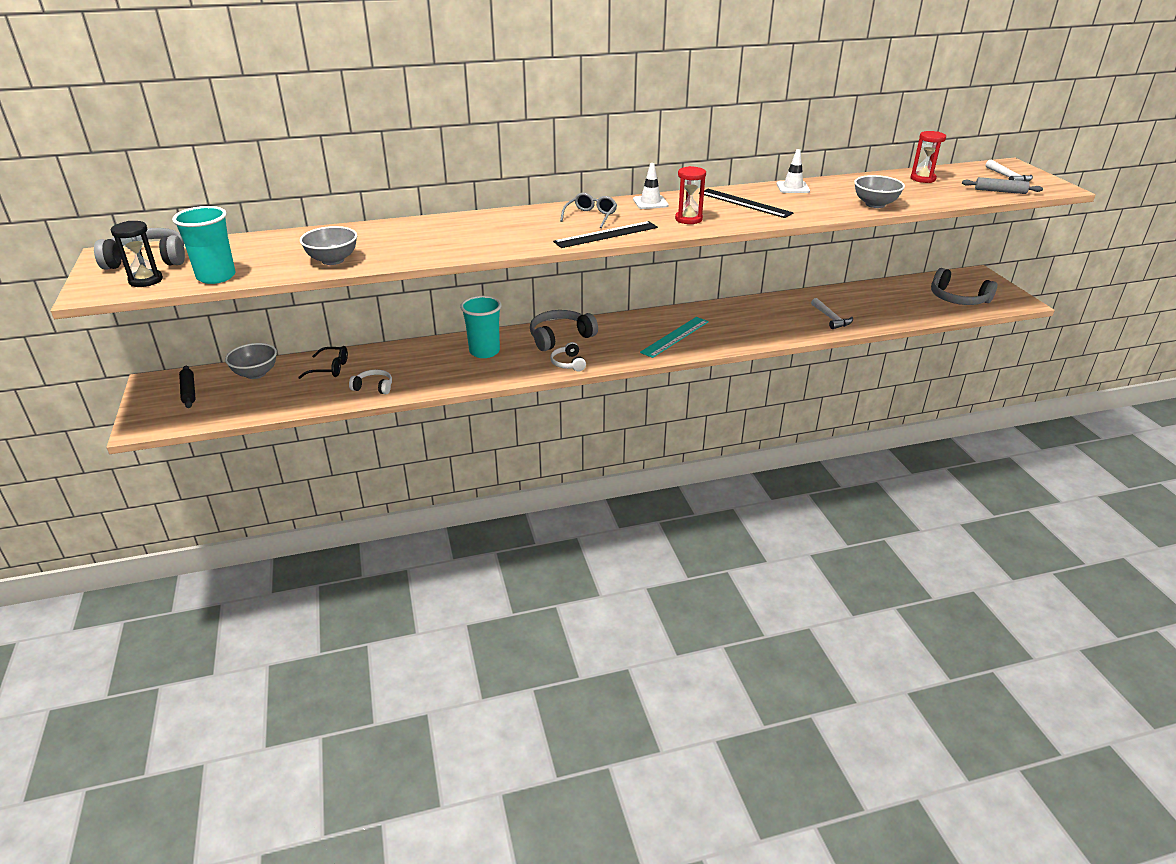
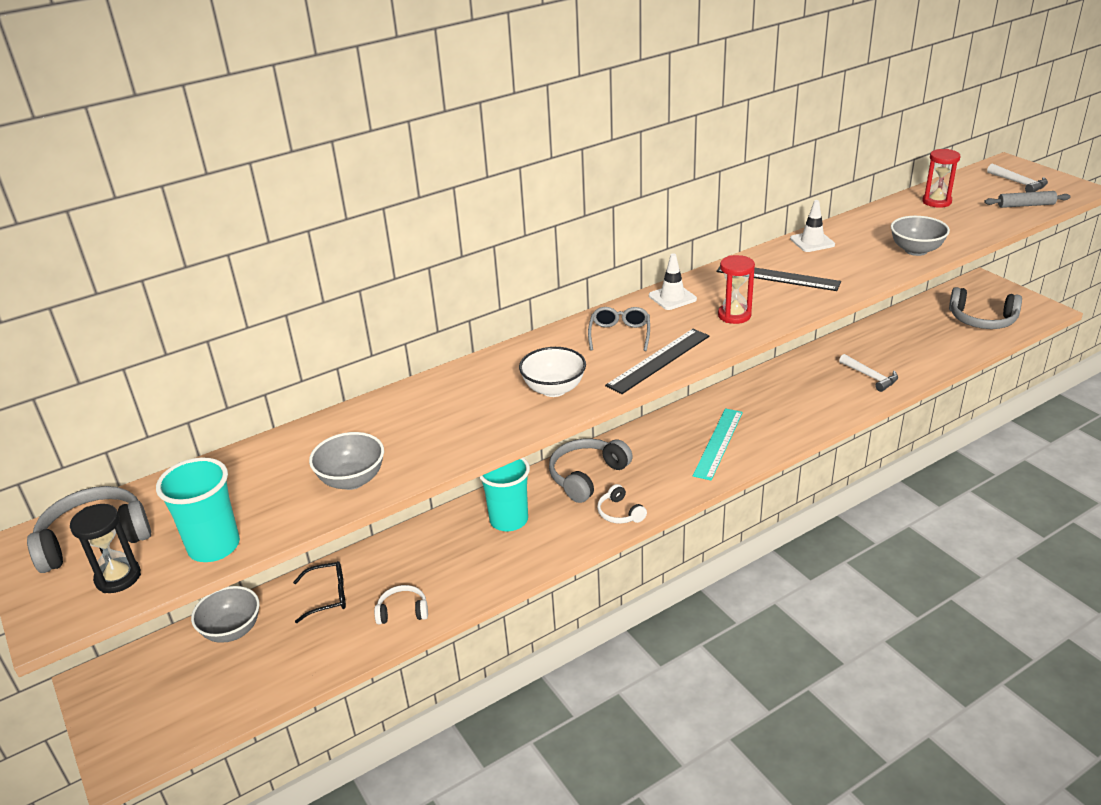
camera: 15 degrees left, 0 degrees up
(189, 391) = (156, 684): black rolling pin -> none
(514, 237) = (554, 389): none -> white bowl

